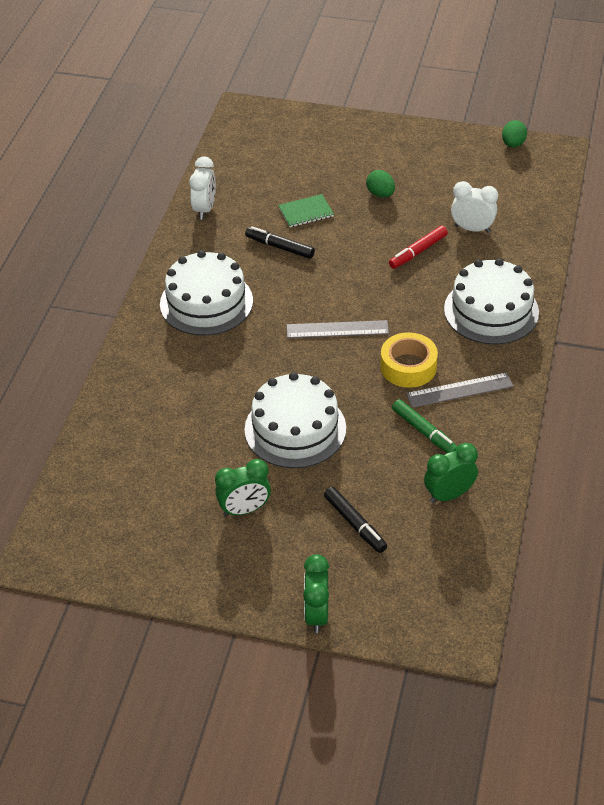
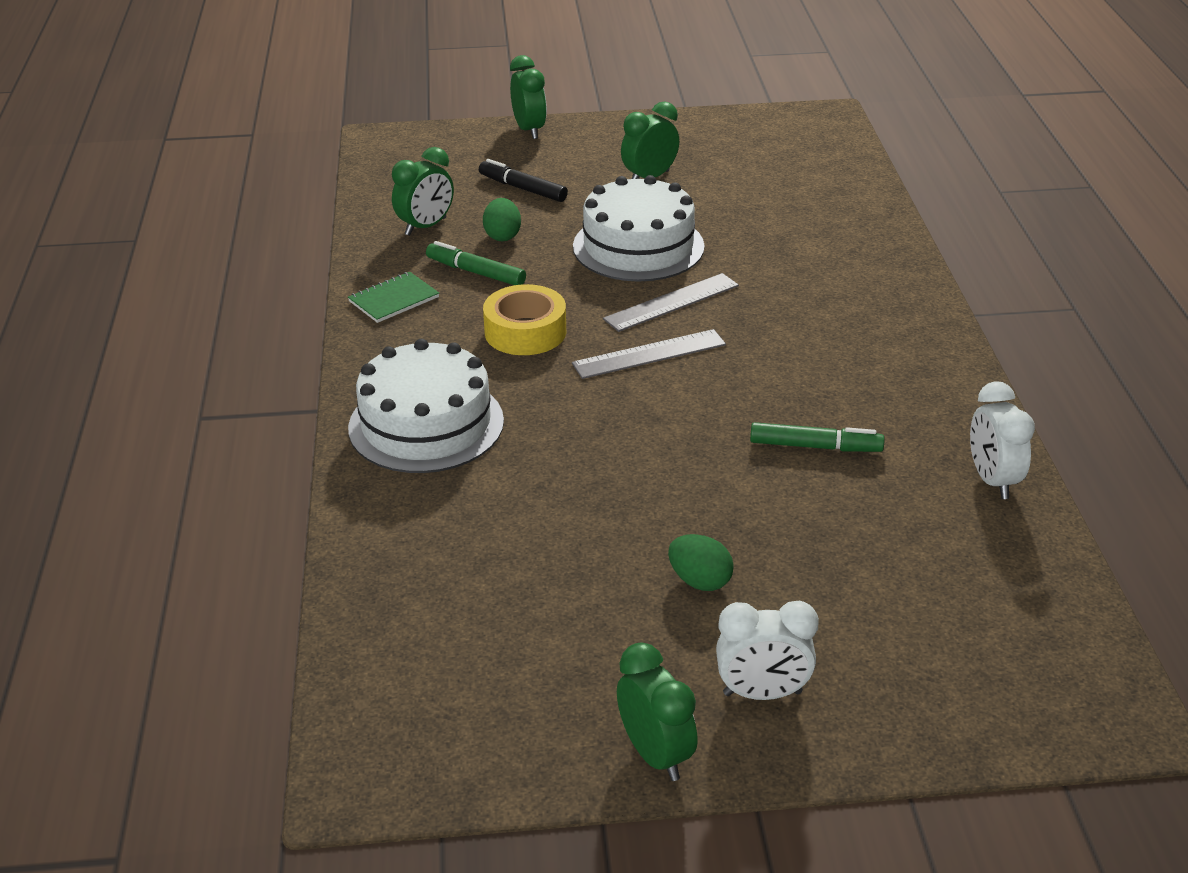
camera: 160 degrees right, 10 degrees down
(206, 302) = (862, 349): white cake -> none
(280, 247) = (815, 446): black marker -> green marker
(306, 212) = (815, 515): green notebook -> green notebook (394, 299)
(418, 252) = (579, 488): red marker -> none
(434, 135) = (655, 754): none -> green clock
(459, 390) = (444, 320): grey ruler -> grey ruler (671, 302)
(472, 229) = (497, 550): white clock -> white clock (762, 693)
(513, 144) = (465, 774): green egg -> green egg (502, 236)

